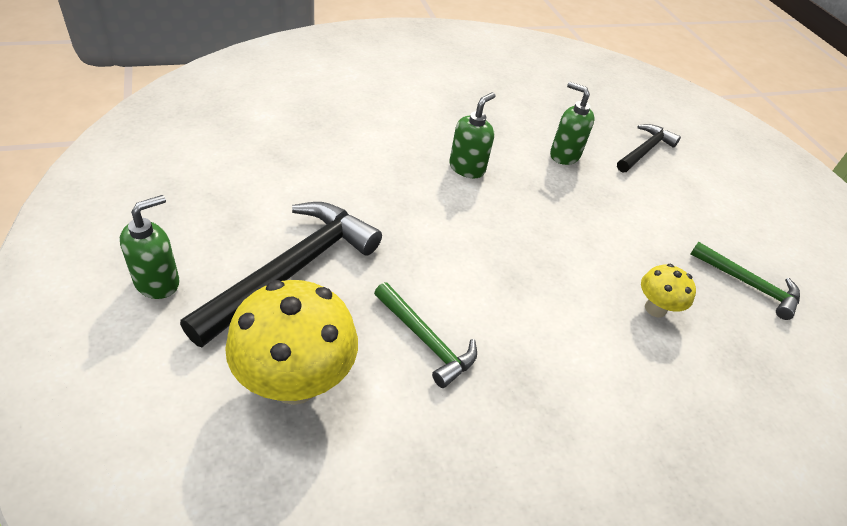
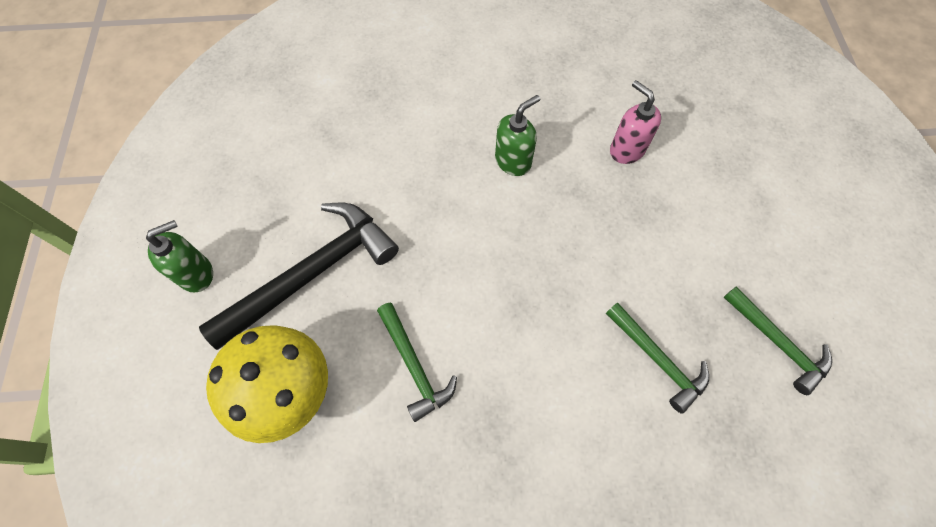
camera: 20 degrees right, 20 degrees up
(564, 155) = (626, 150): green soap dispenser -> pink soap dispenser
(645, 150) = (725, 149): black hammer -> none
(655, 308) = (657, 360): yellow mushroom -> green hammer

